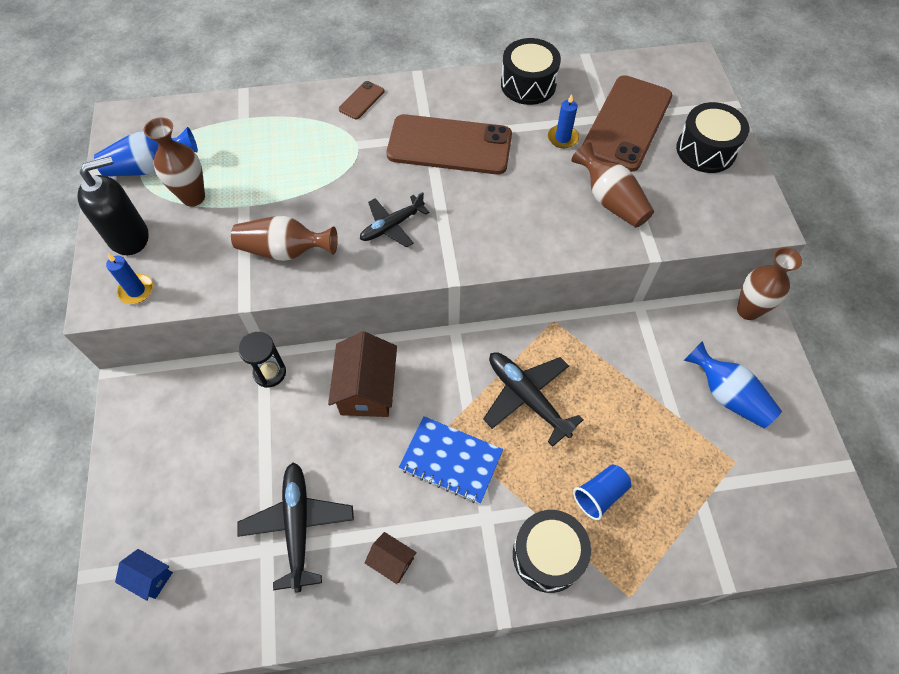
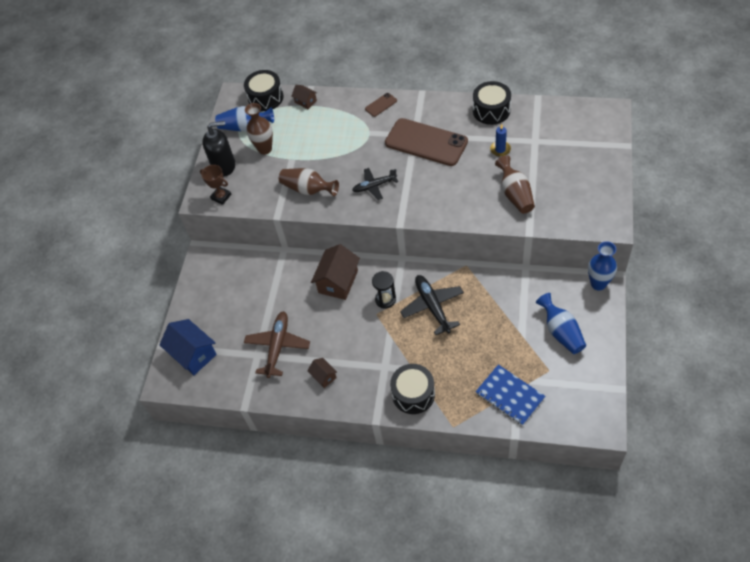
camera: 25 degrees right, 5 degrees down
(136, 290) = (221, 197): blue candle -> brown trophy
(150, 577) = (193, 354): blue house -> blue house, size x1.92
(241, 113) = (305, 101): none -> brown house
(269, 373) = (284, 261): black hourglass -> black hourglass (385, 299)
(298, 526) = (277, 347): black plane -> brown plane
(451, 460) = (374, 331): blue notebook -> blue notebook (510, 395)
(600, 495) = (456, 370): blue cup -> none
(627, 123) = (547, 146): brown phone -> none
(706, 150) = (592, 173): black drum -> black drum (266, 98)
(748, 310) = (598, 284): brown vase -> blue vase

